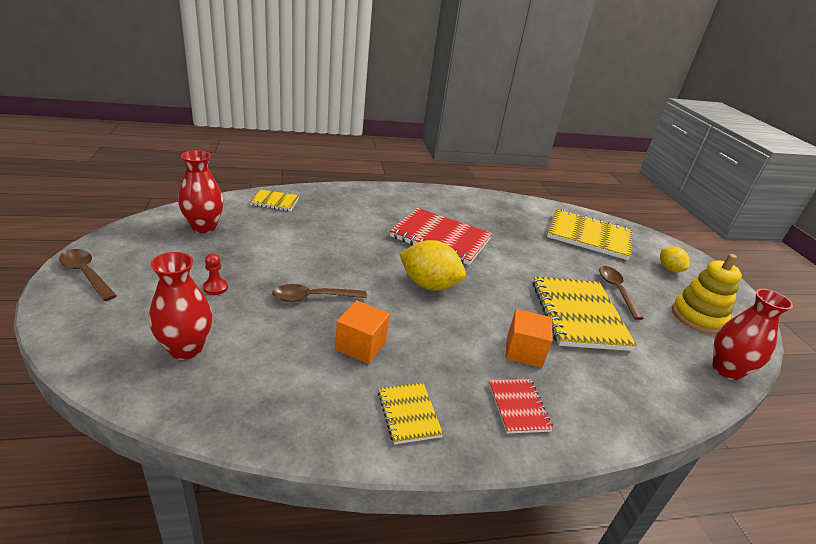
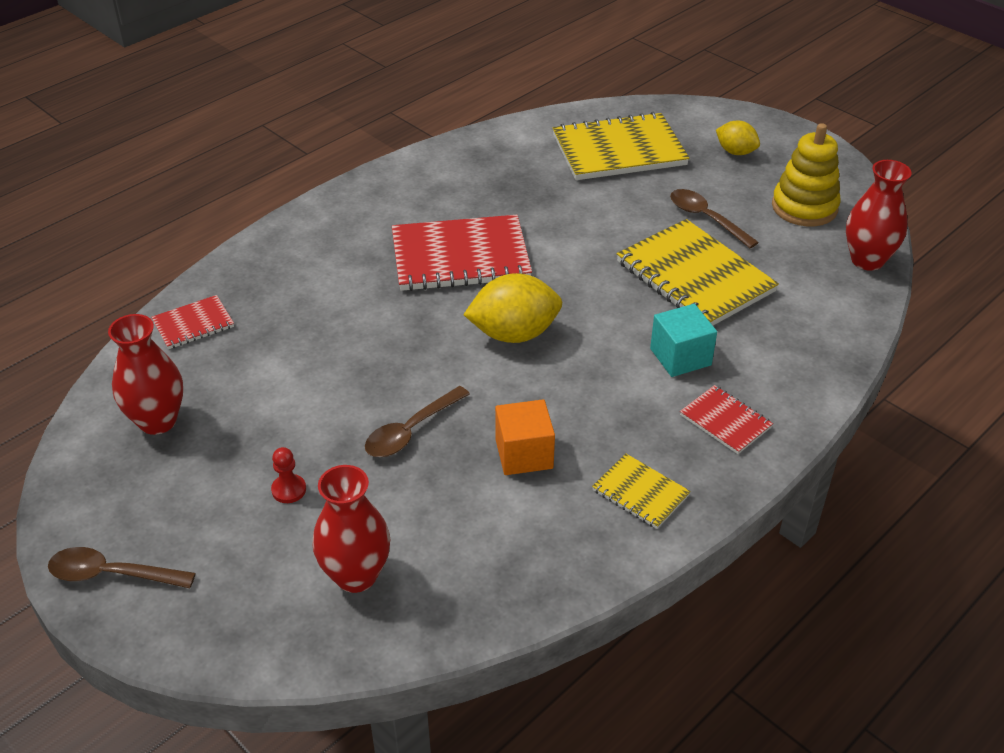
camera: 30 degrees left, 10 degrees up
(275, 201) = (193, 324): yellow notebook -> red notebook
(524, 351) = (680, 357): orange cube -> turquoise cube

